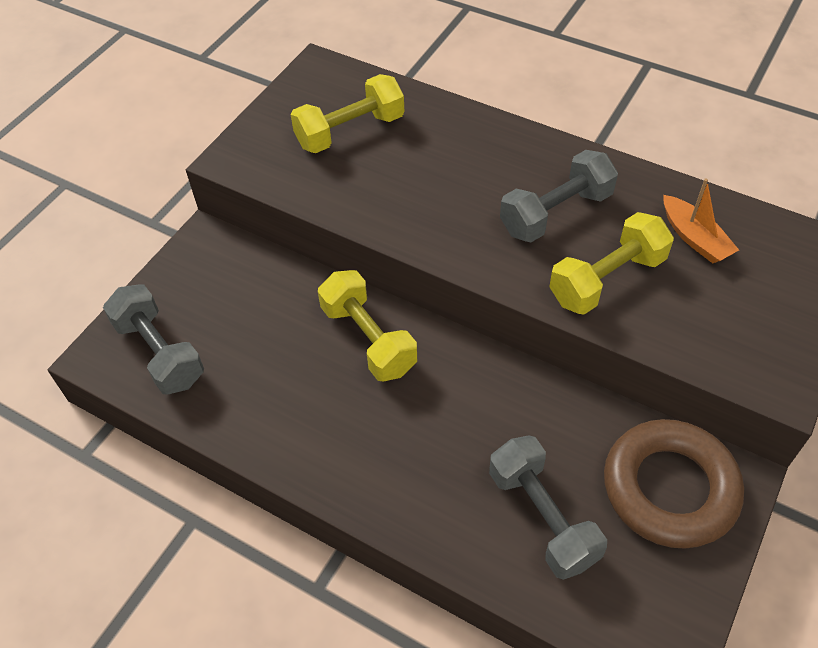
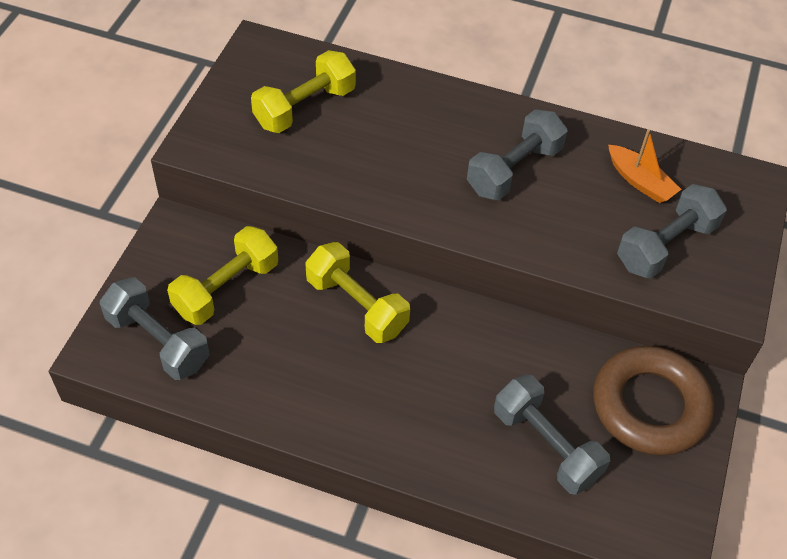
camera: 15 degrees left, 0 degrees up
(607, 279) = (571, 227): yellow dumbbell -> yellow dumbbell (226, 288)
(712, 311) = (665, 246): none -> grey dumbbell

